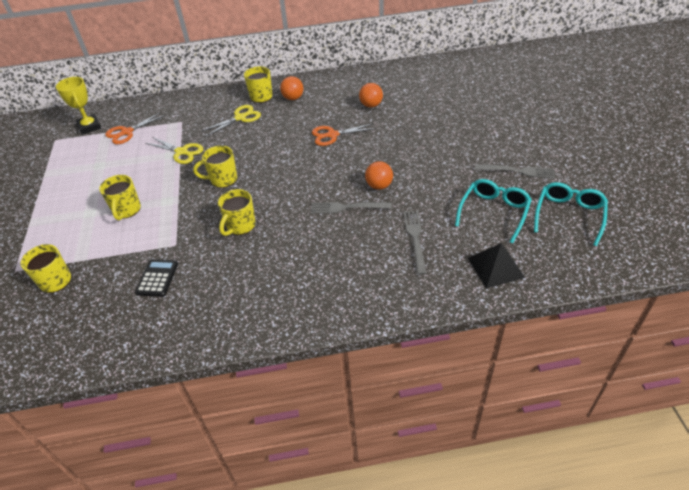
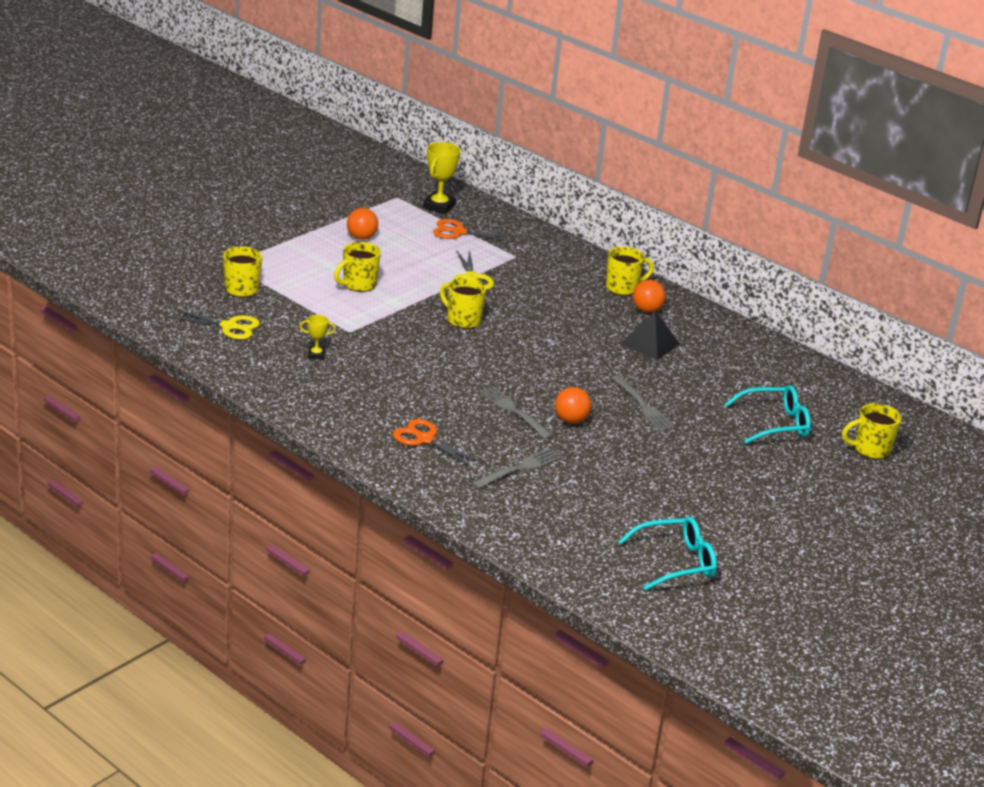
camera: 45 degrees right, 15 degrees down
(157, 278) = (302, 340): black calculator -> none
(184, 280) = (316, 355): none -> yellow trophy
(240, 118) = (568, 290): yellow scissors -> yellow scissors (229, 327)
(240, 226) = (414, 357): yellow mug -> yellow mug (870, 450)
(332, 135) = (615, 361): orange scissors -> orange scissors (425, 439)
(371, 105) = (704, 368): orange ball -> orange ball (361, 237)
(494, 212) = (620, 509): turquoise glasses -> turquoise glasses (775, 424)
(496, 267) = (537, 531): black pyramid -> black pyramid (650, 343)
(518, 171) = (712, 508): grey fork -> grey fork (643, 406)

